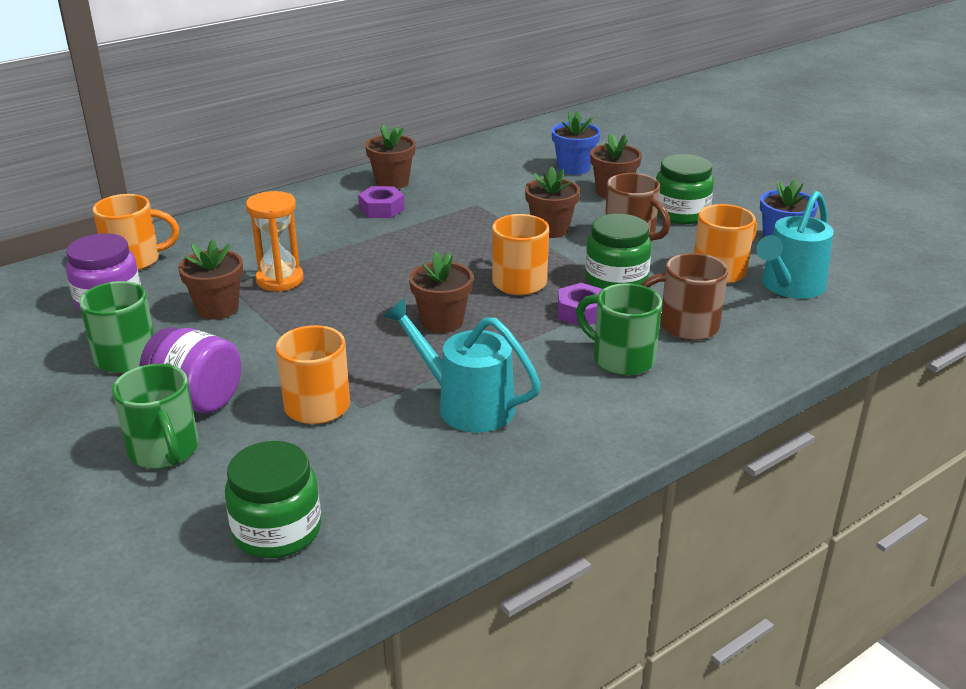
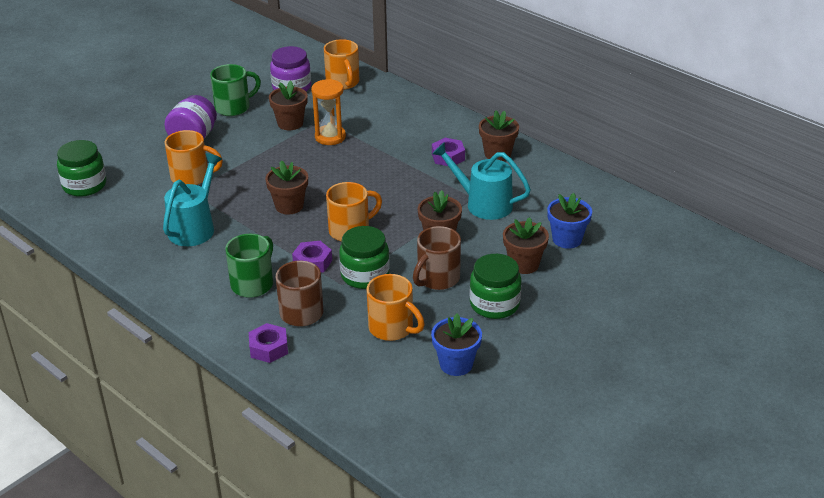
camera: 80 degrees right, 5 degrees up
(164, 451) = (147, 140): green mug -> none
(759, 353) = (268, 348): none -> purple nut
(789, 287) = (374, 366): turquoise watering can -> turquoise watering can (483, 204)

